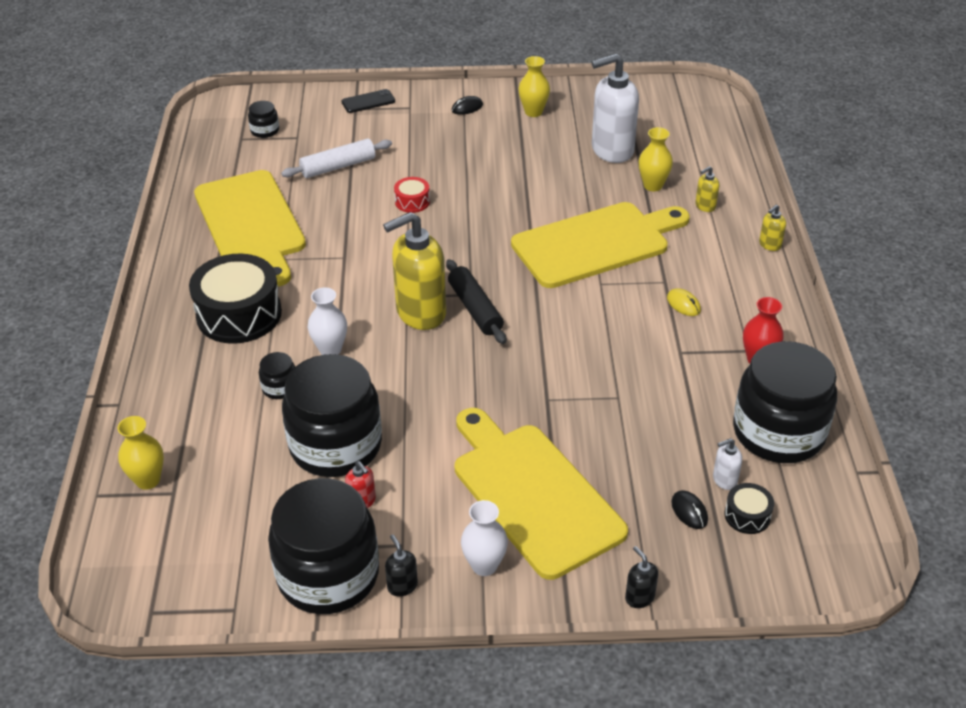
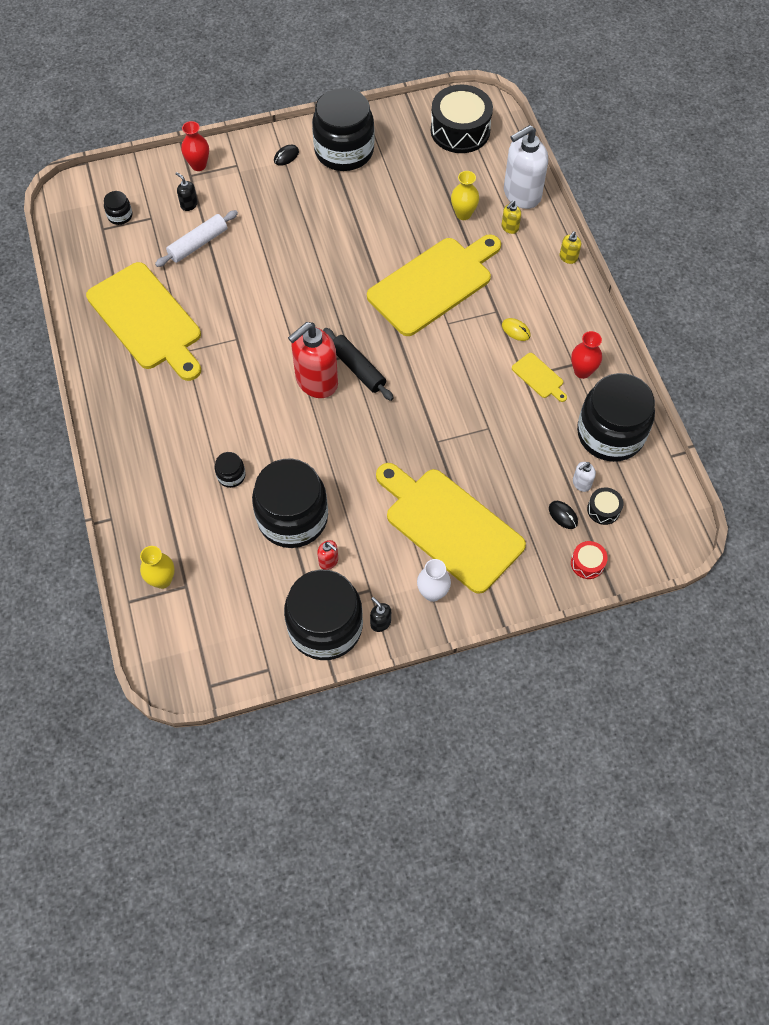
camera: 15 degrees left, 20 degrees up
(239, 314) = (172, 413): black drum -> black drum (460, 130)
(330, 349) = (257, 432): white vase -> none
(368, 101) = (198, 165): black phone -> red vase
(412, 202) = (273, 270): red drum -> red drum (587, 563)
(420, 313) = (316, 381): yellow soap dispenser -> red soap dispenser
(533, 112) = (344, 151): yellow vase -> black jar
(611, 150) = (420, 182): white soap dispenser -> white soap dispenser (521, 194)
(639, 597) = (545, 592): black soap dispenser -> black soap dispenser (189, 205)
(699, 356) = (539, 377): none -> yellow cutting board

